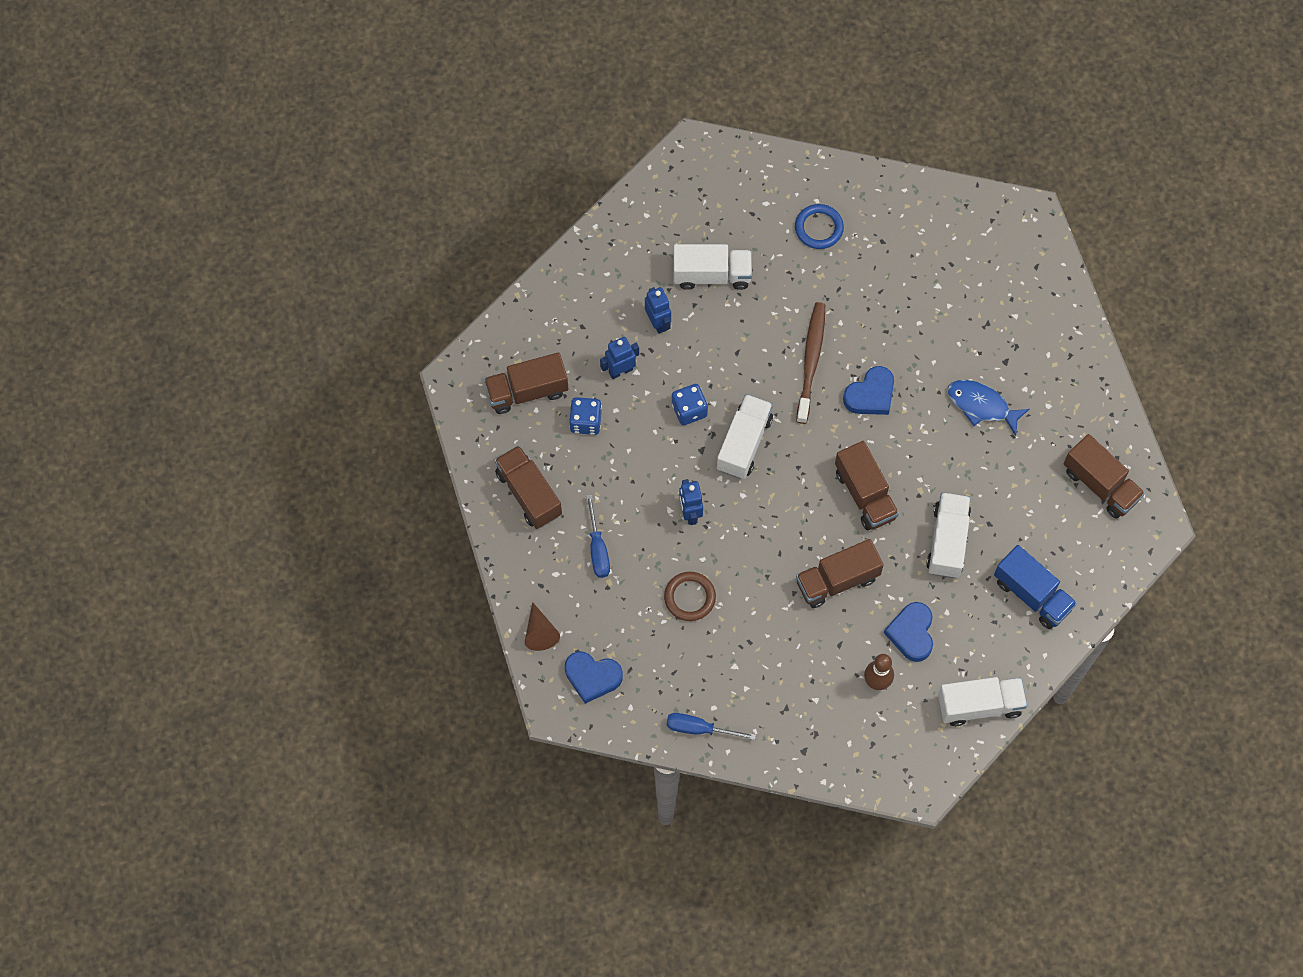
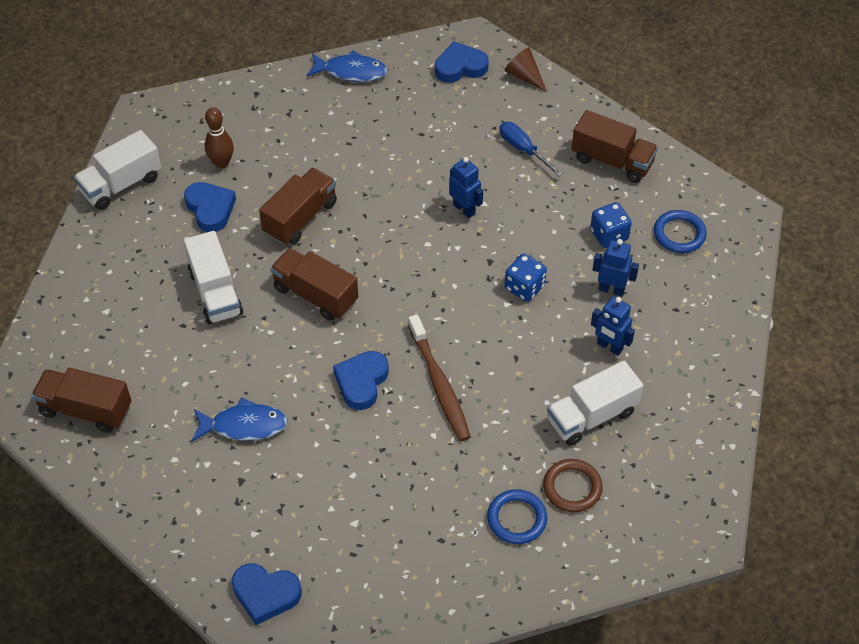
camera: 150 degrees right, 15 degrees down
(527, 391) = (679, 234): brown truck -> blue ring
(620, 371) = (611, 289): blue robot -> blue robot turned 105 degrees counterclockwise
(689, 597) = (420, 150): brown ring -> brown ring (572, 487)
(699, 729) = (351, 72): blue screwdriver -> blue fish
(744, 443) = (455, 284): white truck -> none
(1028, 267) = (265, 594): none -> blue heart
(1032, 594) = (113, 286): blue truck -> none

